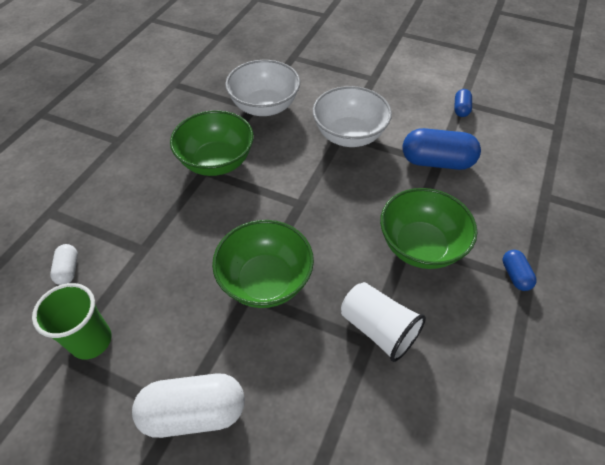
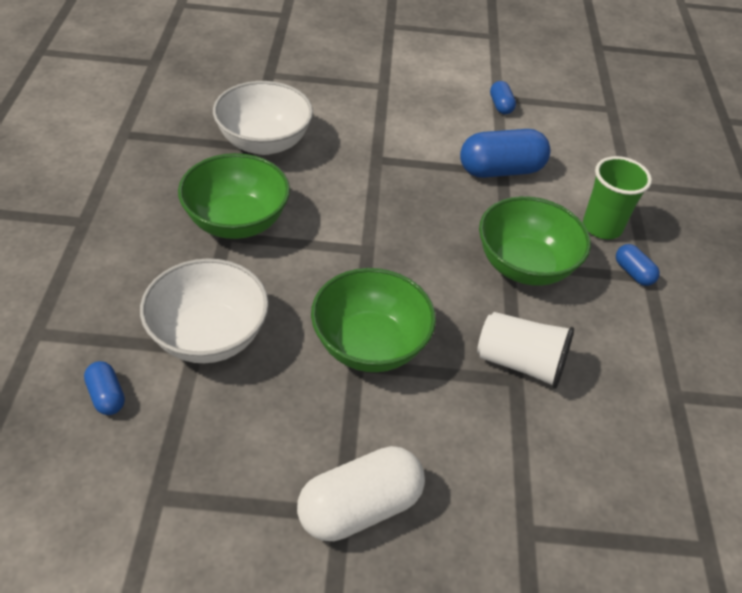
camera: 25 degrees left, 5 degrees down
(68, 269) = (107, 396): white capsule -> blue capsule
(91, 341) = (187, 469): green cup -> green cup (602, 227)
(349, 135) = (387, 159): white bowl -> white bowl (209, 336)

